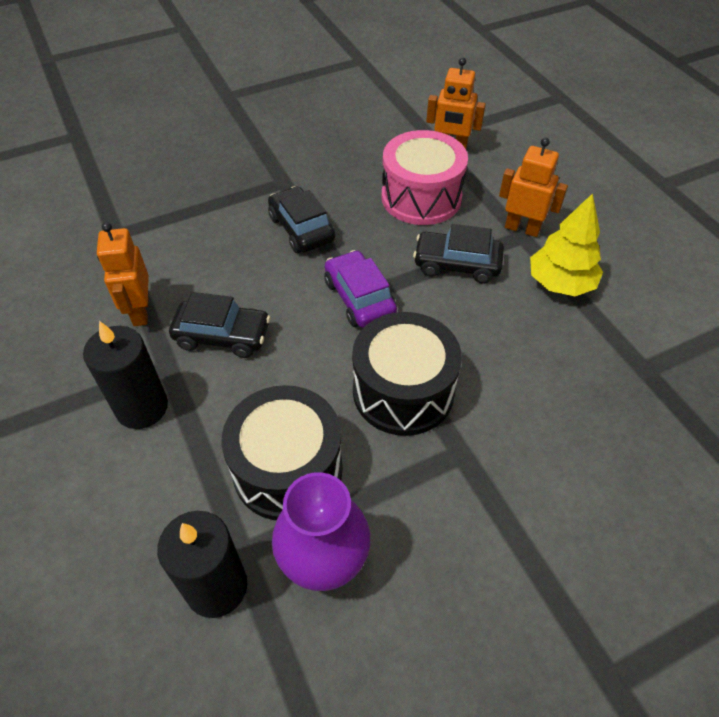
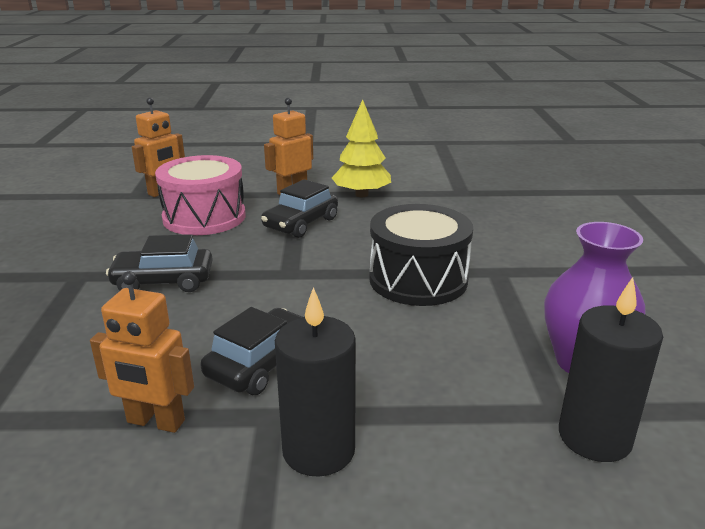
camera: 65 degrees left, 25 degrees down
(287, 469) = (469, 359): black drum -> none
(359, 298) = (292, 273): purple car -> none

